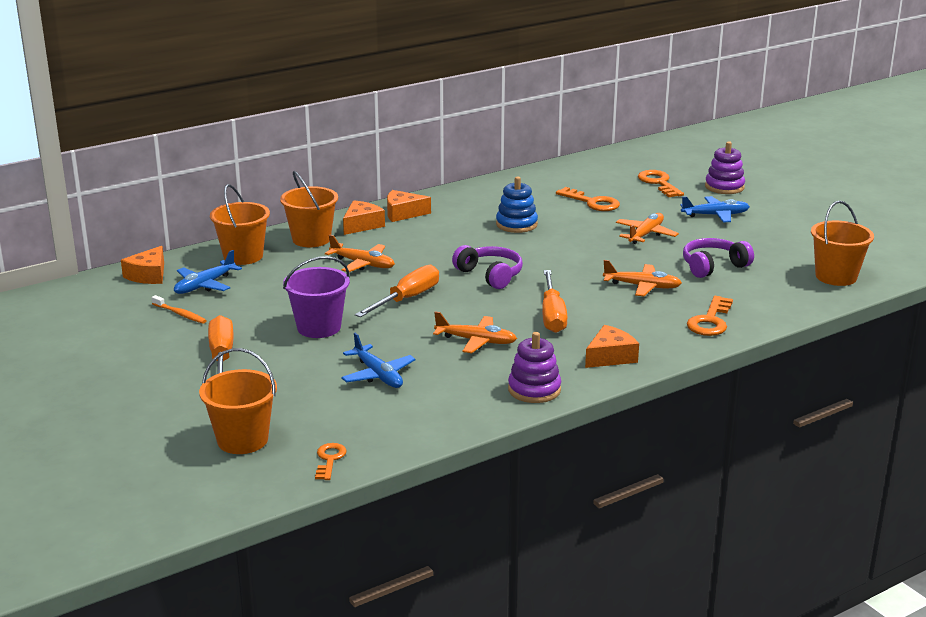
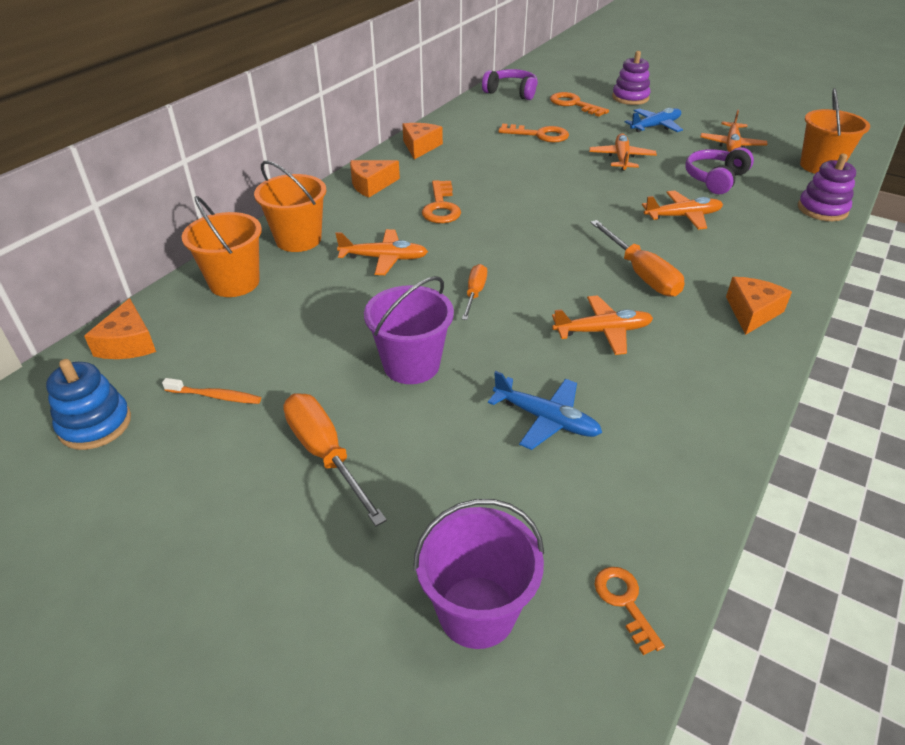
camera: 25 degrees left, 15 degrees up
(205, 285) = (216, 338): blue plane -> none
(242, 440) = (477, 611): orange bucket -> purple bucket
(362, 225) = (340, 208): orange cheese -> orange cheese (420, 147)
(407, 299) = (474, 293): orange screwdriver -> orange screwdriver, size x0.61
(490, 275) = (530, 239): purple headphones -> purple headphones (511, 92)
(516, 224) = (495, 173): blue stacking toy -> blue stacking toy (95, 424)
(534, 390) = (731, 384): purple stacking toy -> purple stacking toy (822, 209)
(710, 321) = (784, 240): orange key -> orange key (441, 207)
(771, 243) = (731, 145): none -> orange plane

